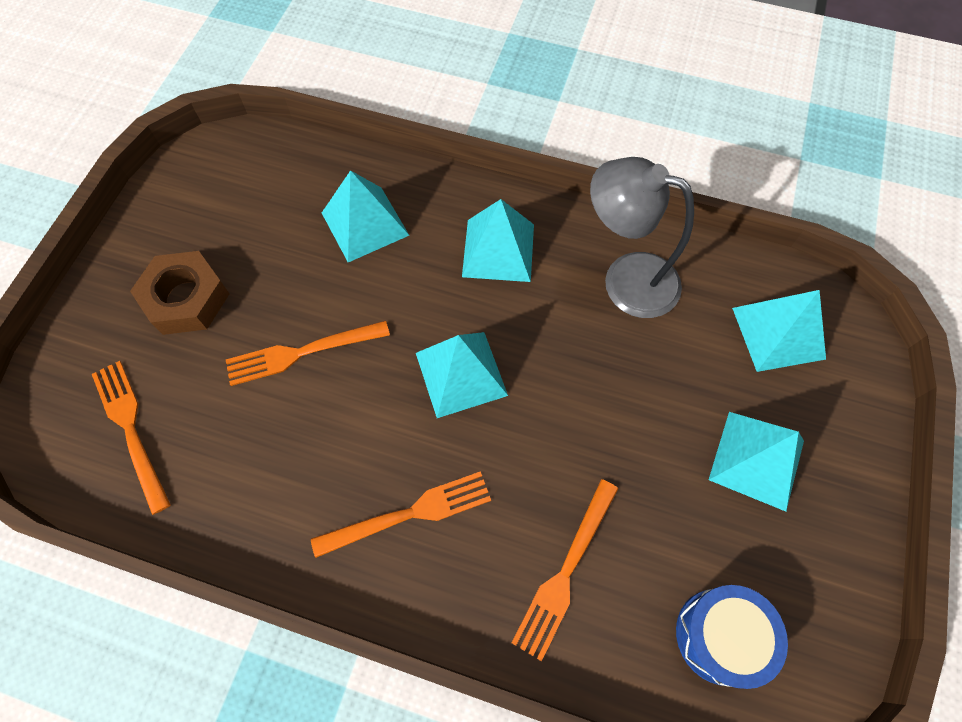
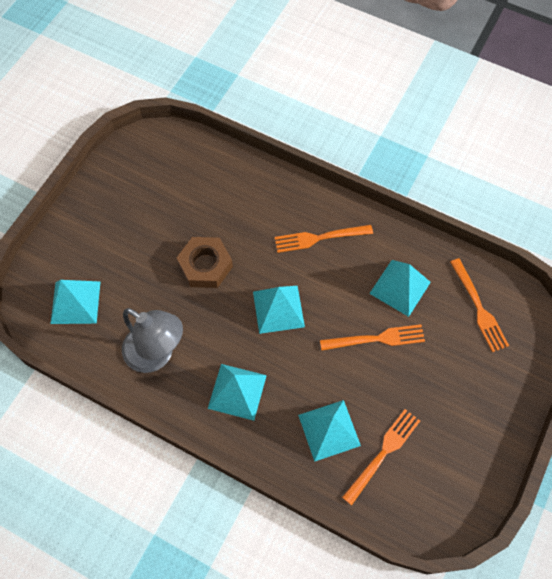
camera: 170 degrees left, 0 degrees up
(186, 299) = (454, 390): brown nut -> brown nut (205, 266)
(565, 573) = (243, 199): orange fork -> orange fork (383, 452)
(720, 636) = (176, 163): blue drum -> none
(756, 460) = (123, 234): turquoise pyramid -> turquoise pyramid (400, 287)

